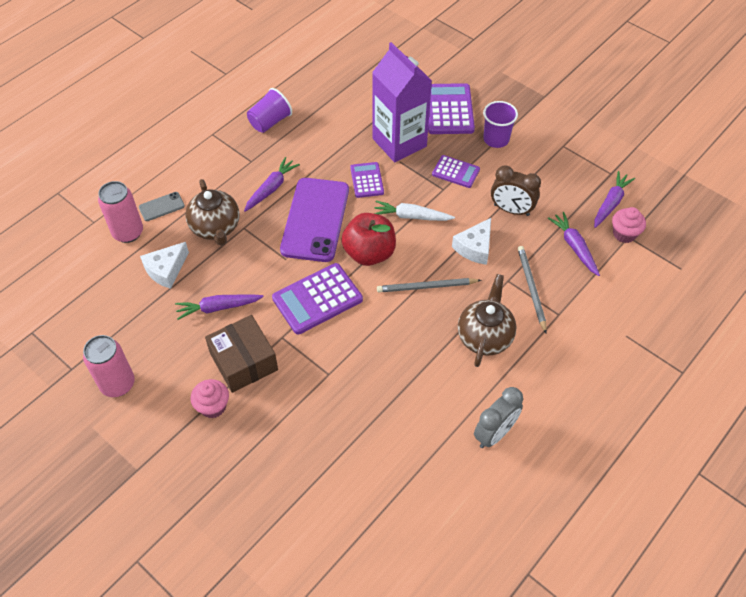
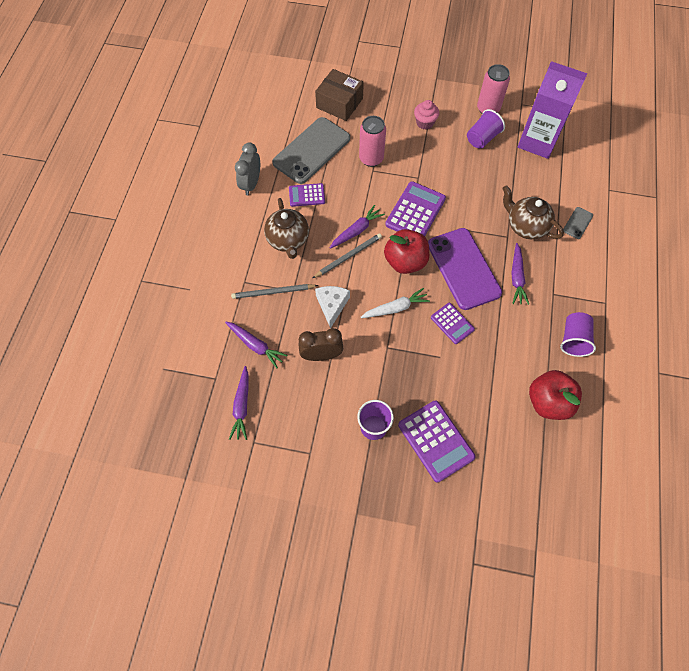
camera: 150 degrees right, 10 degrees up
(128, 232) = (579, 194): pink can -> pink can (371, 159)
(164, 347) = (482, 138): none -> purple cup
(166, 270) = (528, 182): white cheese -> none
(218, 308) = (473, 175): purple carrot -> purple carrot (356, 231)
(244, 361) = (428, 153): brown box -> brown box (339, 103)
(334, 94) = (548, 402): none -> red apple
(388, 443) = (311, 150): none -> grey phone
(399, 142) = (453, 376): purple carton -> purple carton (537, 142)
(455, 172) = (387, 370): purple calculator -> purple calculator (307, 195)
(531, 288) = (273, 292): grey pencil -> grey pencil turned 120 degrees clockwise
(624, 234) = (219, 379): pink cupcake -> none

